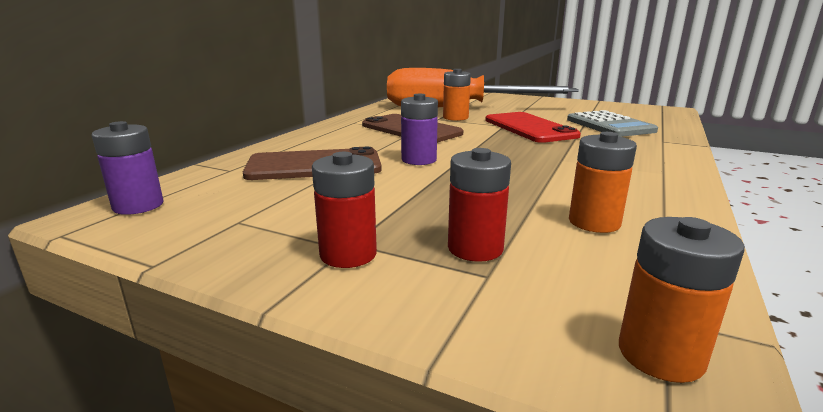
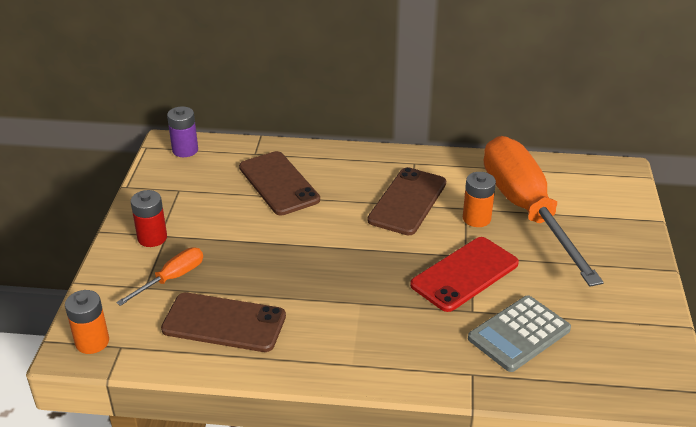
camera: 70 degrees right, 15 degrees up
(419, 160) = (317, 226): purple battery -> none
(475, 248) = (172, 278): red battery -> orange screwdriver
(594, 222) = (224, 323): orange battery -> brown phone

